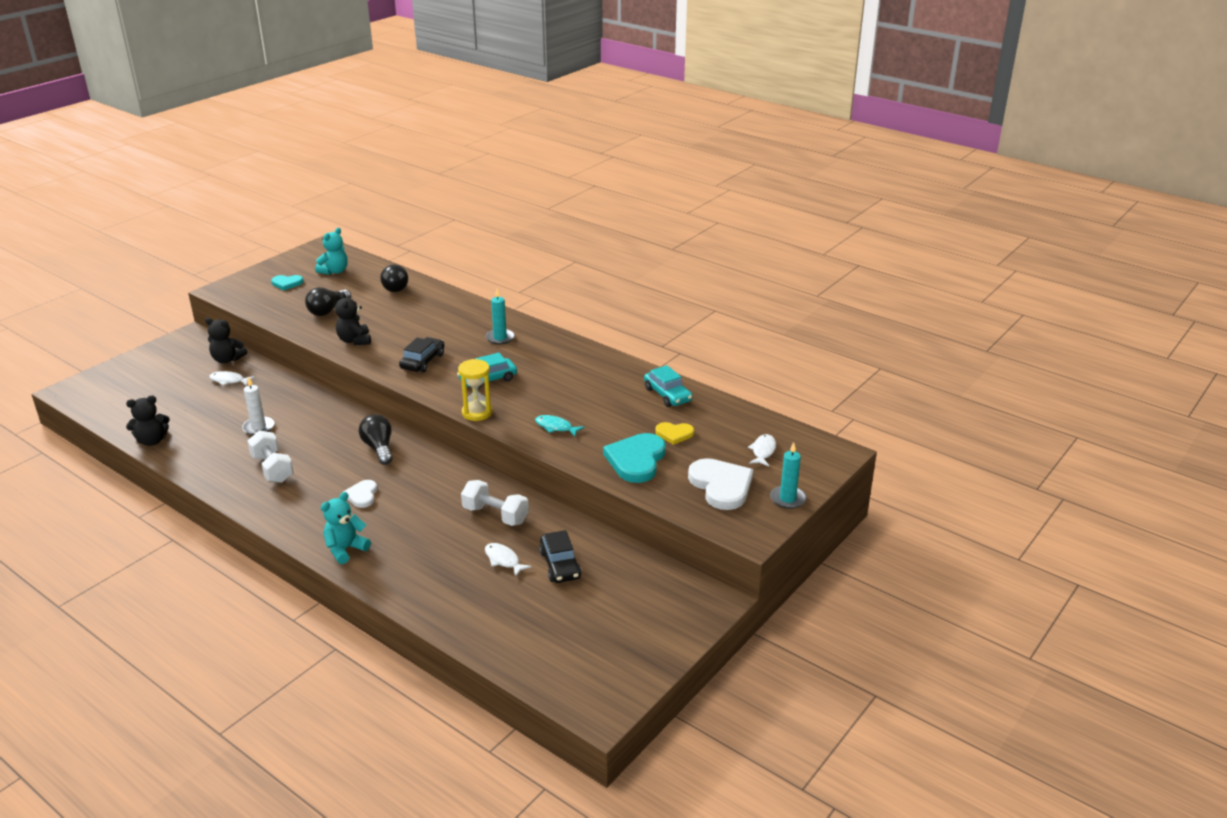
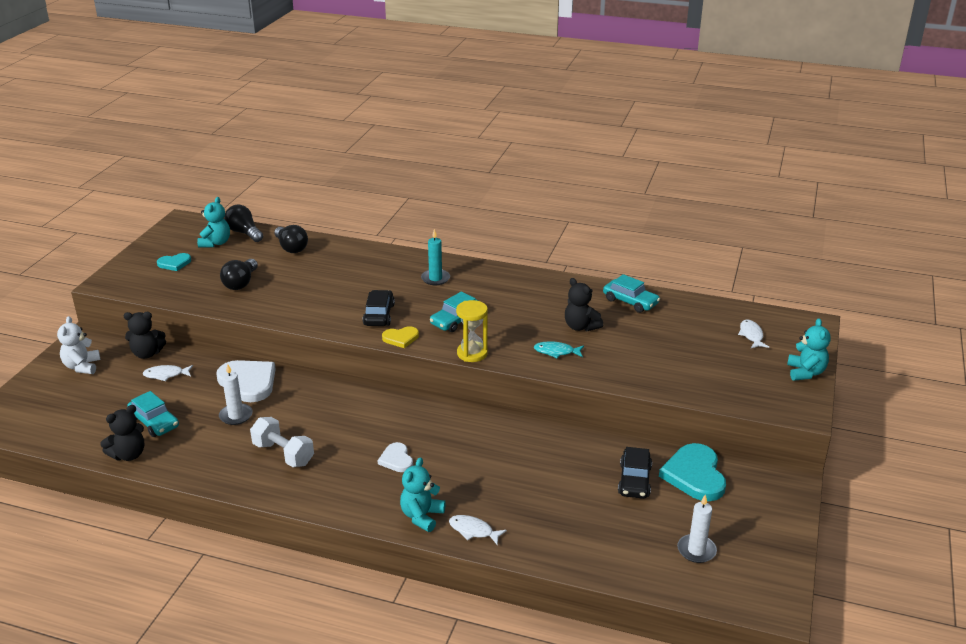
camera: 20 degrees left, 0 degrees up
(169, 360) = (82, 367): none -> white teddy bear
(191, 418) = (154, 422): none -> turquoise car
(354, 340) = (293, 307): black teddy bear -> black teddy bear (581, 327)
(379, 448) = (377, 410): black light bulb -> black light bulb (244, 233)
(495, 515) = (539, 448): white dumbbell -> none
(503, 560) = (580, 489): white fish -> white fish (473, 530)
(560, 565) = (634, 480): black car -> black car turned 45 degrees clockwise
(566, 642) = (696, 550): none -> white candle
(636, 460) = (652, 366): turquoise heart -> turquoise heart (694, 475)
(674, 434) = (665, 336): yellow heart -> yellow heart (401, 338)
(721, 486) = (742, 373): white heart -> white heart (248, 382)
(787, 499) = (805, 372): turquoise candle -> turquoise teddy bear

